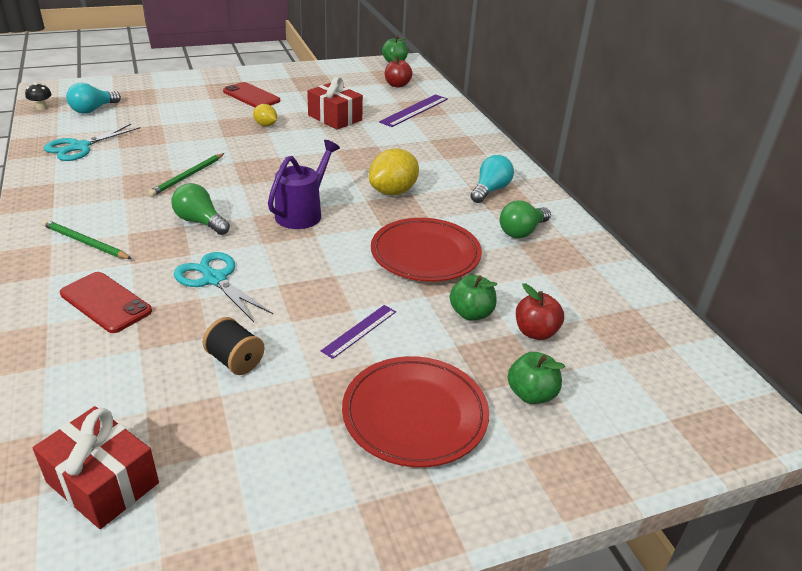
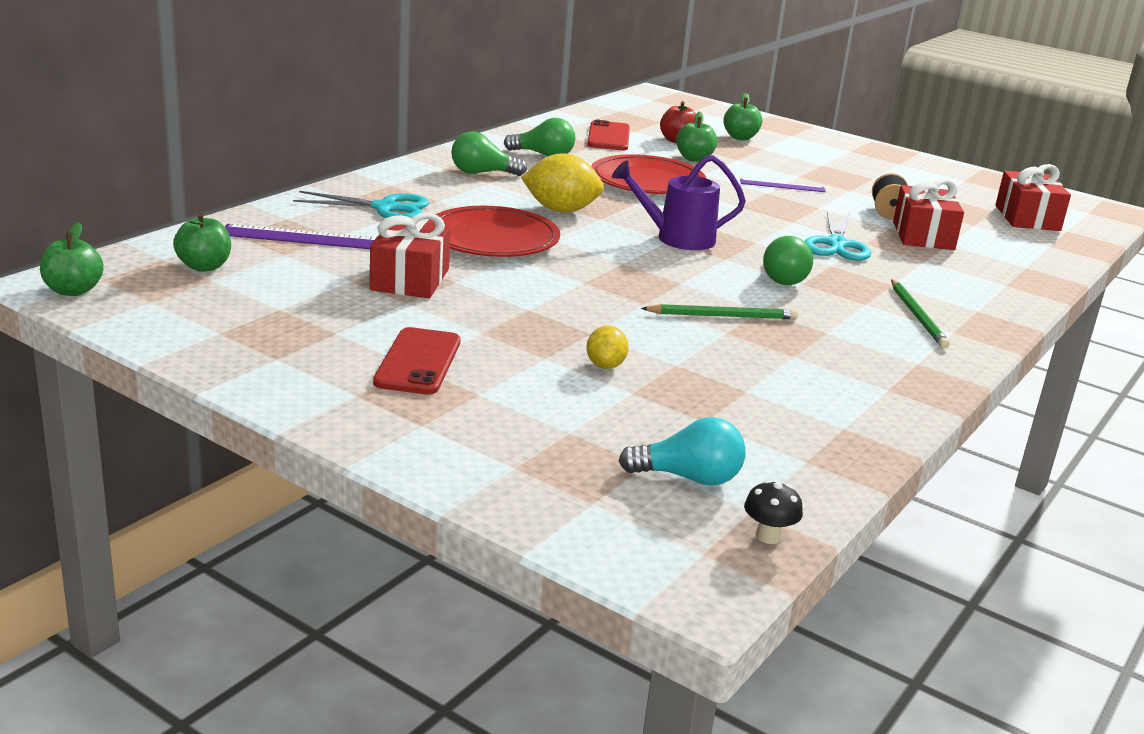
camera: 125 degrees left, 10 degrees down
(79, 147) = (798, 420): turquoise scissors -> turquoise scissors (385, 208)
(105, 302) = (945, 273): red phone -> red phone (608, 137)
(170, 345) = (923, 236): none -> red gift
(265, 125) = (509, 317): yellow lemon -> yellow lemon (605, 365)
(397, 85) = (204, 266): red apple -> green apple
(415, 414) = (818, 160): red plate -> red plate (492, 239)
(490, 190) = (482, 173): turquoise light bulb -> green light bulb

